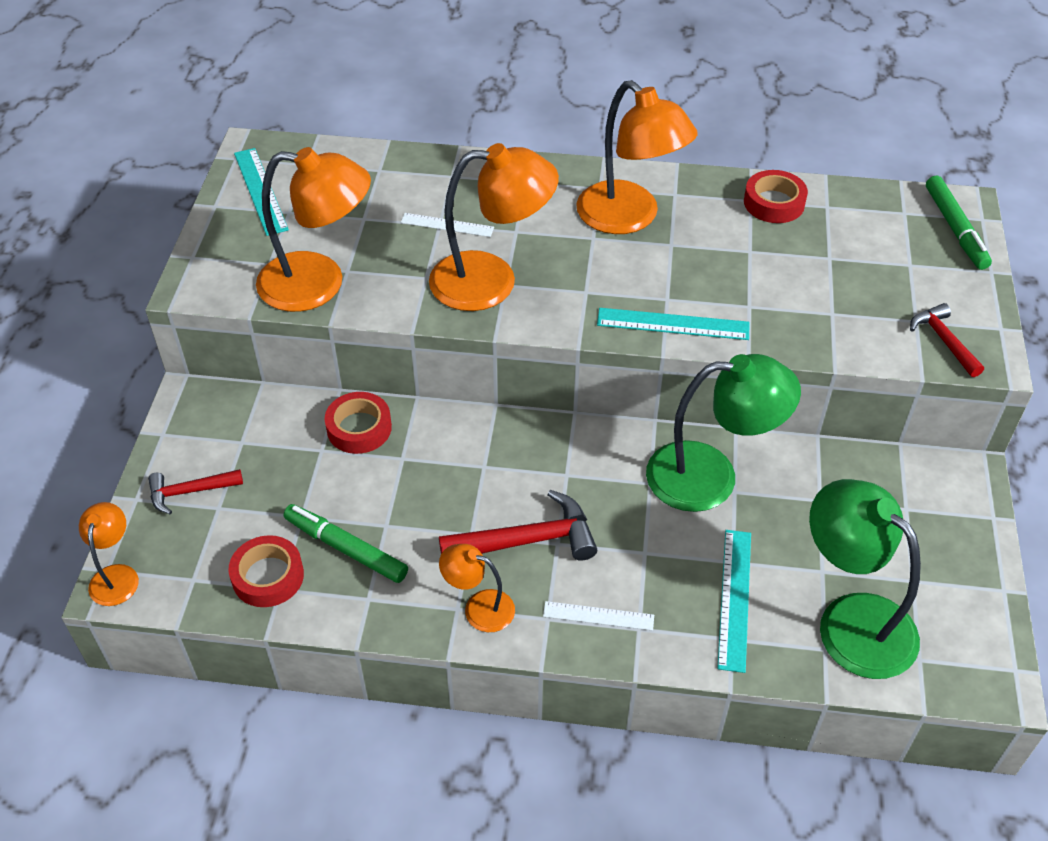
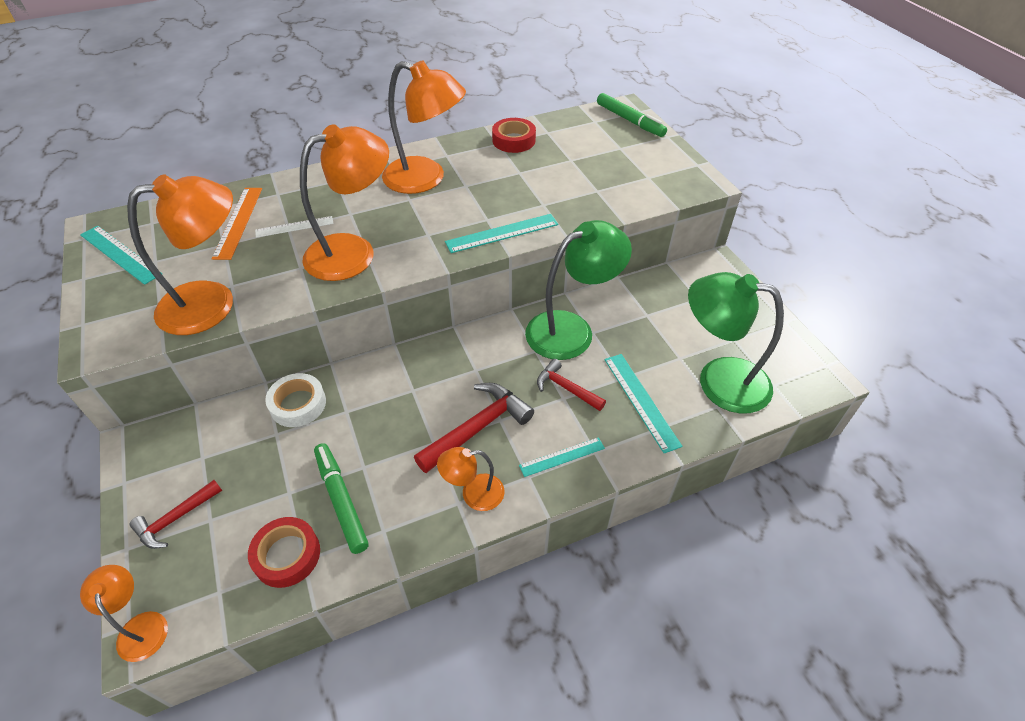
camera: 30 degrees left, 0 degrees up
(346, 548) = (341, 500): green marker -> green marker turned 60 degrees clockwise
(359, 428) = (298, 404): red tape -> white tape
(392, 196) = (238, 222): none -> orange ruler
(598, 615) = (562, 456): white ruler -> turquoise ruler
(943, 340) = (672, 182): red hammer -> red hammer (566, 388)

